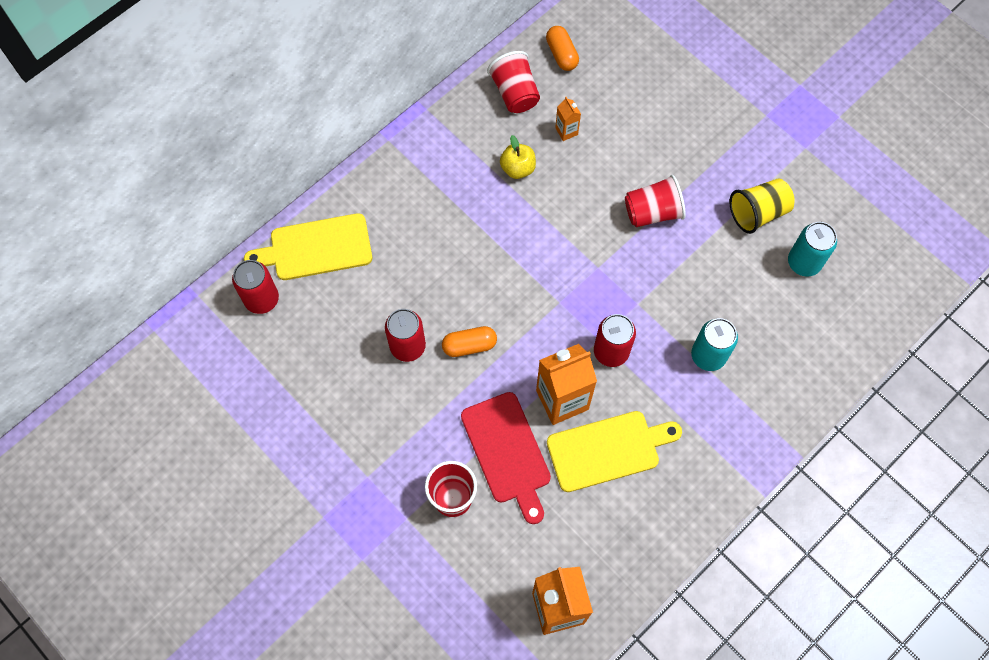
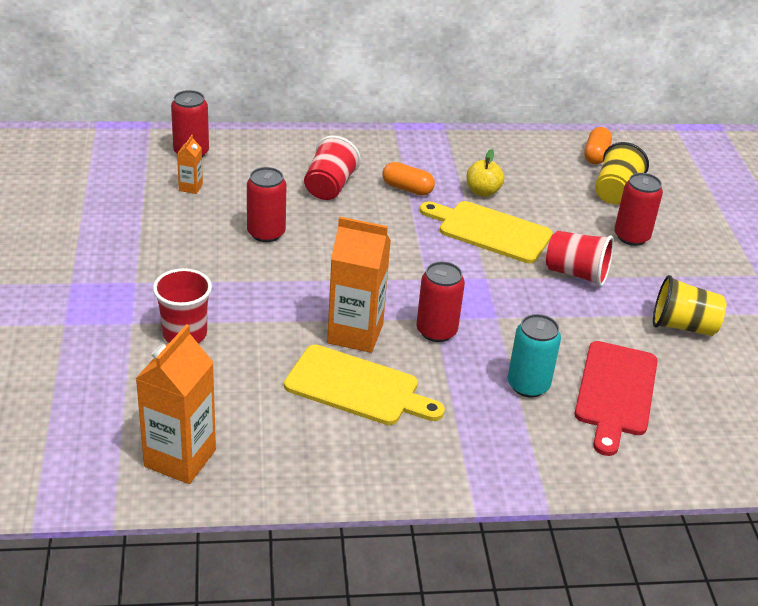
camera: 35 degrees right, 30 degrees down
(316, 248) = (266, 150): yellow cutting board -> yellow cutting board (490, 231)
(469, 345) = (316, 260): orange capsule -> orange capsule (407, 188)
(507, 452) = (267, 336): red cutting board -> red cutting board (615, 392)
(515, 93) = (530, 155): red cup -> red cup (329, 187)
(566, 131) = (550, 194): orange carton -> orange carton (190, 187)
(609, 91) = (615, 192): none -> yellow cup
(657, 138) = (631, 236): none -> red can
(804, 262) = (698, 381): turquoise can -> none

